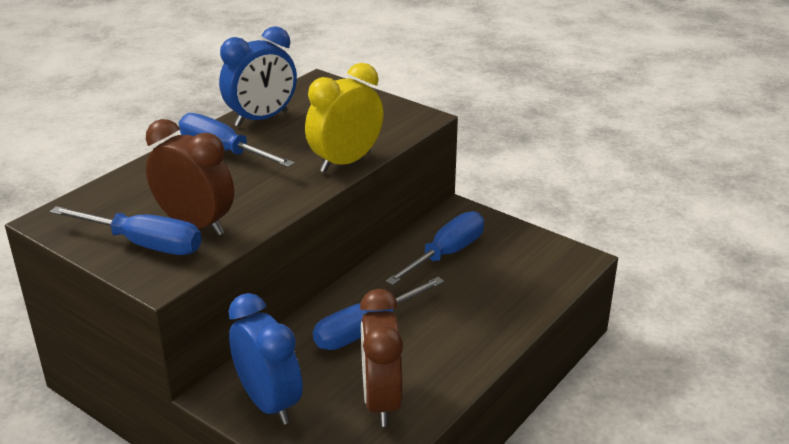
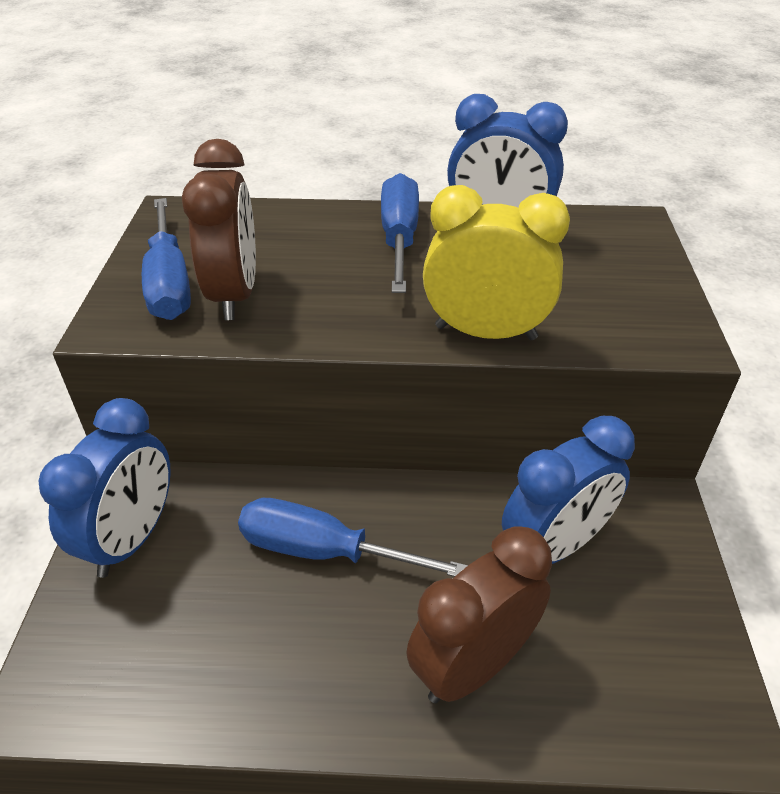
camera: 55 degrees right, 10 degrees up
(381, 401) = (196, 650): brown clock -> brown clock (472, 665)
(447, 254) = (554, 546): blue screwdriver -> blue clock

